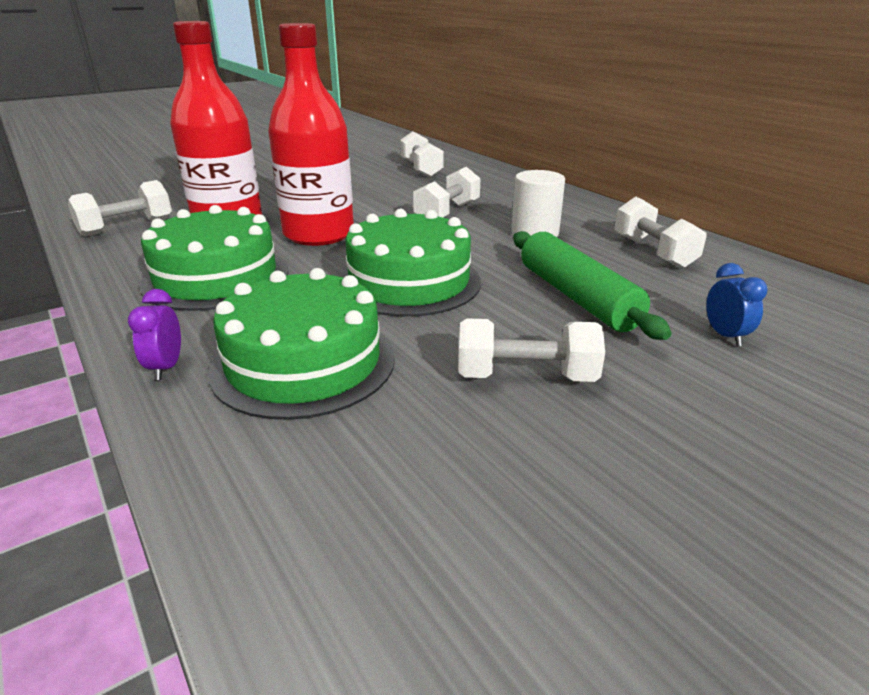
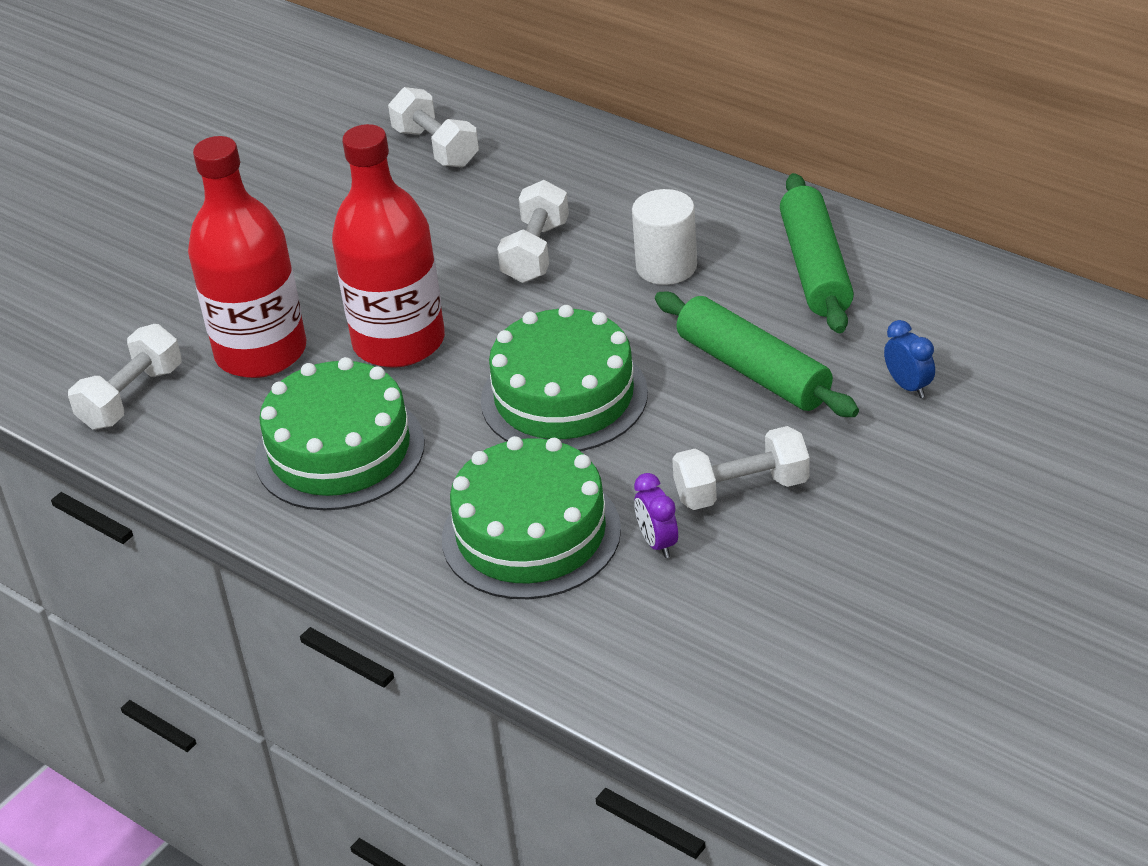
camera: 15 degrees left, 10 degrees up
(166, 367) = (406, 577): purple clock -> purple clock (657, 543)
(653, 252) = (815, 268): white dumbbell -> green rolling pin

